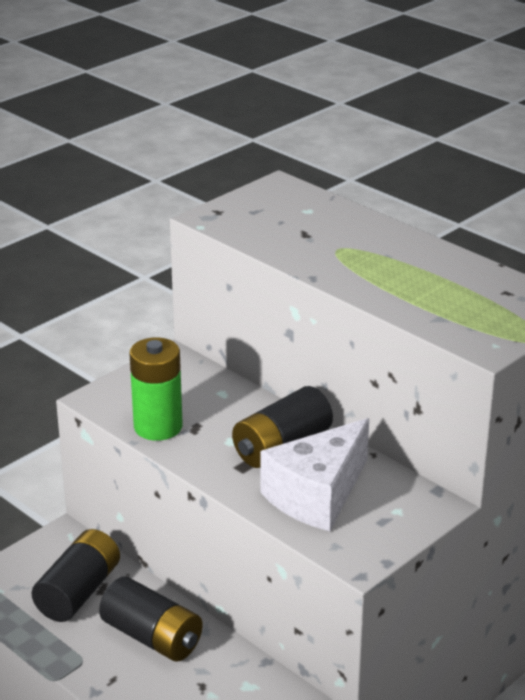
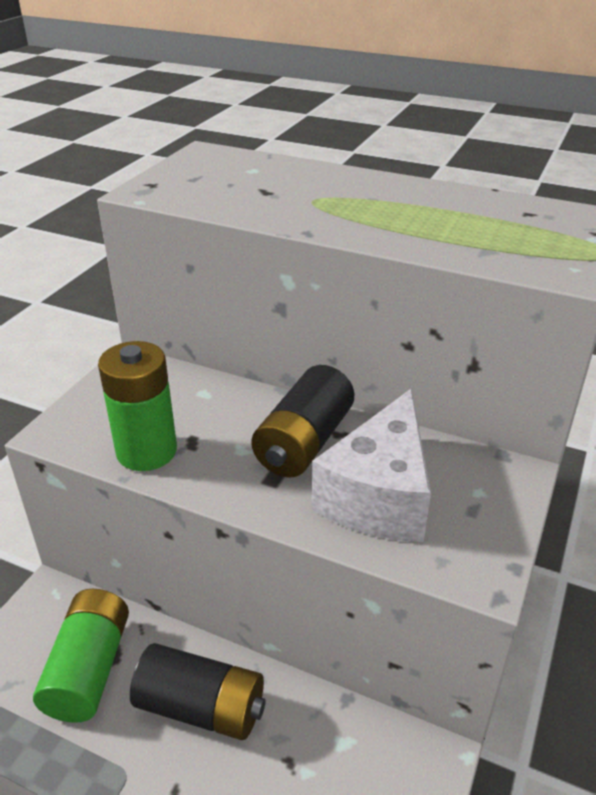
camera: 20 degrees left, 5 degrees up
(78, 592) = (89, 668): black battery -> green battery

